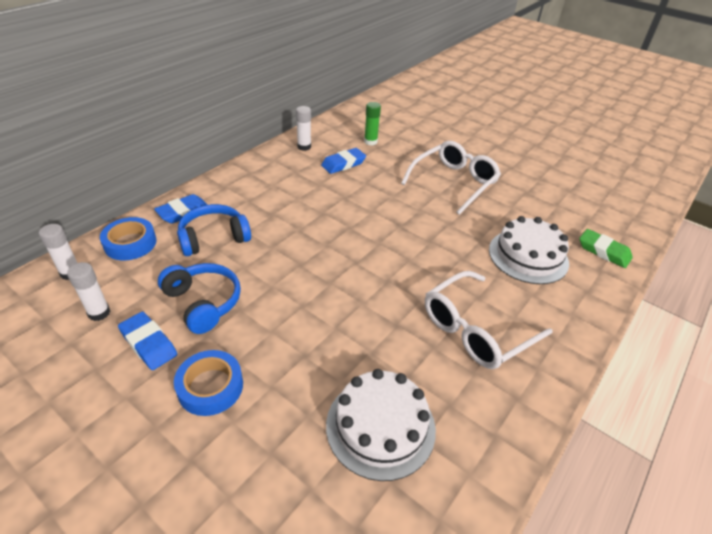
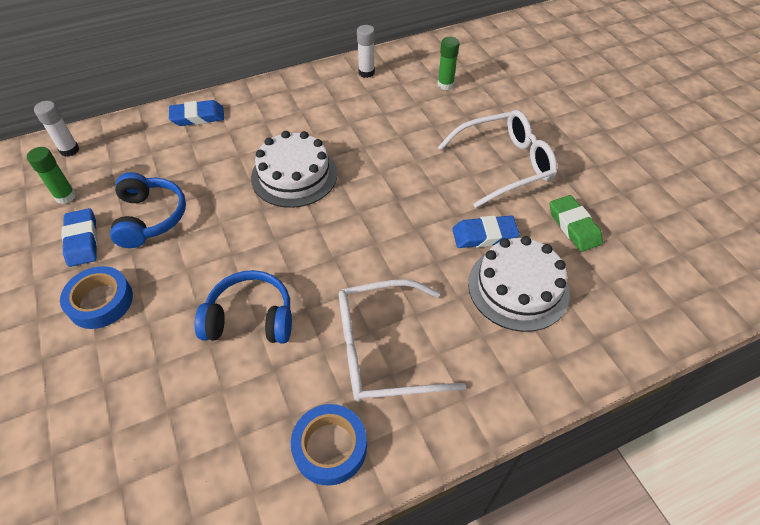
camera: 30 degrees right, 10 degrees up
(99, 313) = (65, 196): white glue stick -> green glue stick
(130, 243) = (133, 136): blue tape -> blue tape (330, 447)
(214, 238) = (205, 153): blue headphones -> blue headphones (250, 318)
(343, 164) = (393, 105): blue eraser -> blue eraser (484, 235)
(380, 426) = (210, 405): white cake -> white cake (294, 175)
(603, 251) = (625, 317): green eraser -> green eraser (574, 226)

